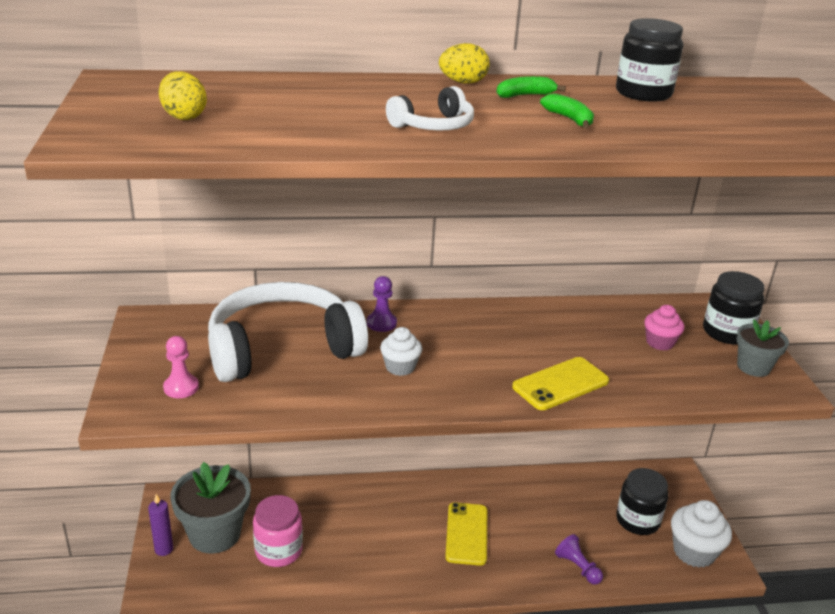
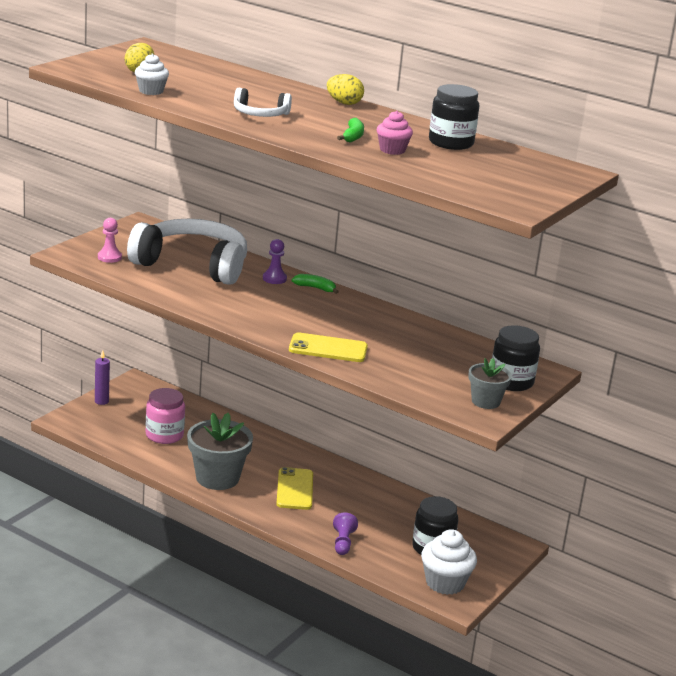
camera: 40 degrees right, 5 degrees down
(215, 534) = (139, 409): grey flower pot -> grey flower pot (217, 478)
(400, 367) = (244, 300): white cupcake -> white cupcake (151, 91)
(466, 534) = (294, 489): yellow phone -> yellow phone turned 45 degrees counterclockwise
(525, 95) = (363, 120): green banana -> green banana (315, 288)
(660, 342) = (445, 364): pink cupcake -> pink cupcake (392, 150)

